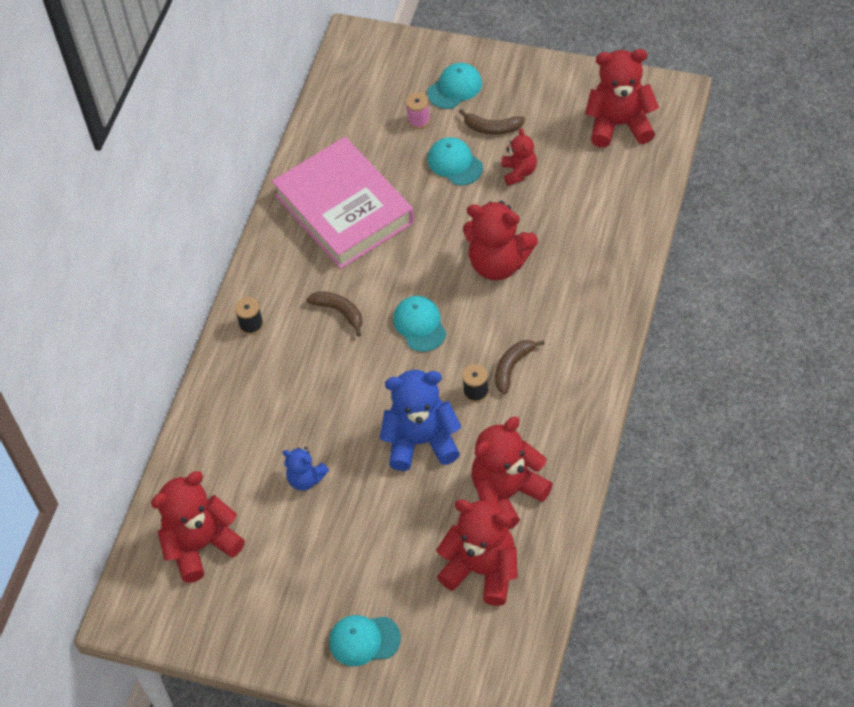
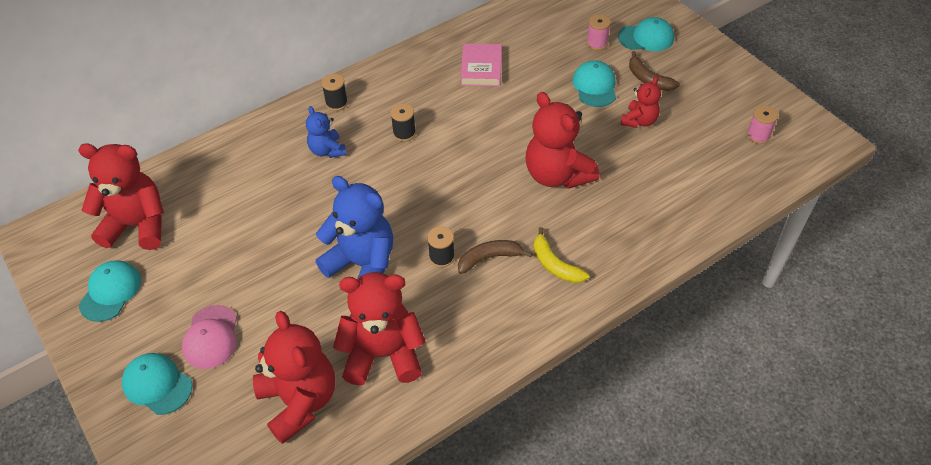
camera: 35 degrees right, 5 degrees down
(306, 479) = (254, 231): blue teddy bear -> blue teddy bear (327, 150)
(339, 312) = (404, 133): brown banana -> black spool
(344, 209) = (481, 68): pink book -> pink book, size x0.47
(365, 579) = (211, 337): none -> pink cap
(419, 325) = (451, 179): turquoise cap -> turquoise cap (110, 292)
(565, 337) = (555, 264): none -> yellow banana
(619, 125) = (758, 135): red teddy bear -> pink spool

